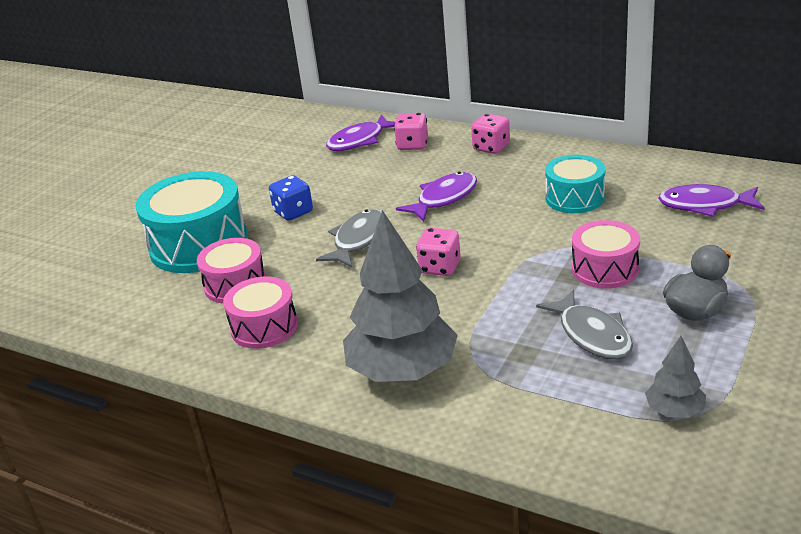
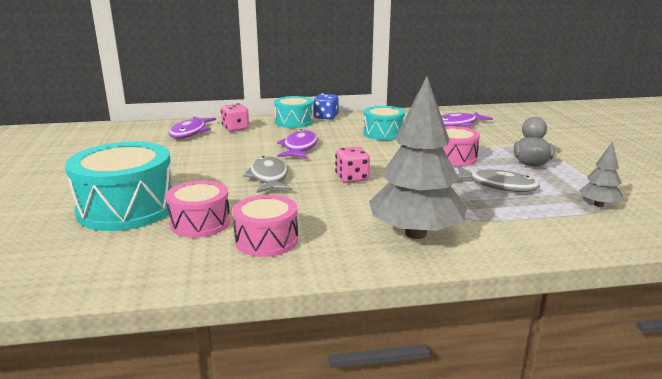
camera: 40 degrees left, 10 degrees down
(293, 212) = (190, 174): blue dice -> blue dice (326, 117)
(491, 147) = (294, 122): pink dice -> turquoise drum

